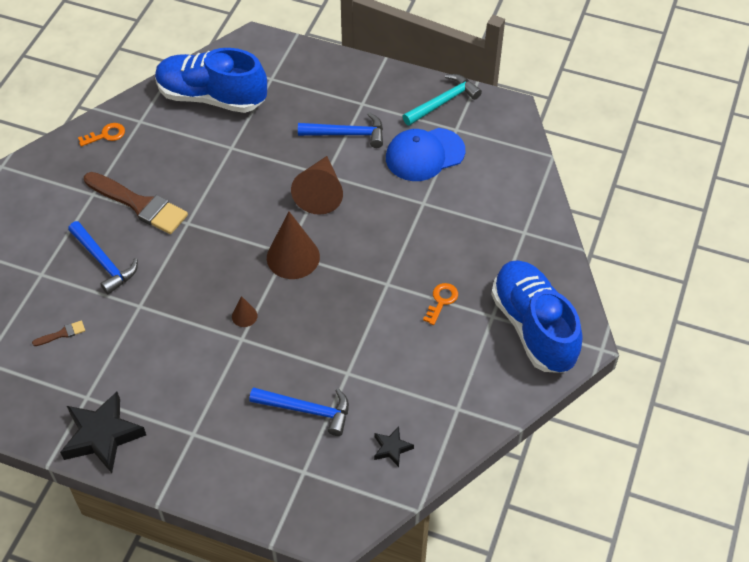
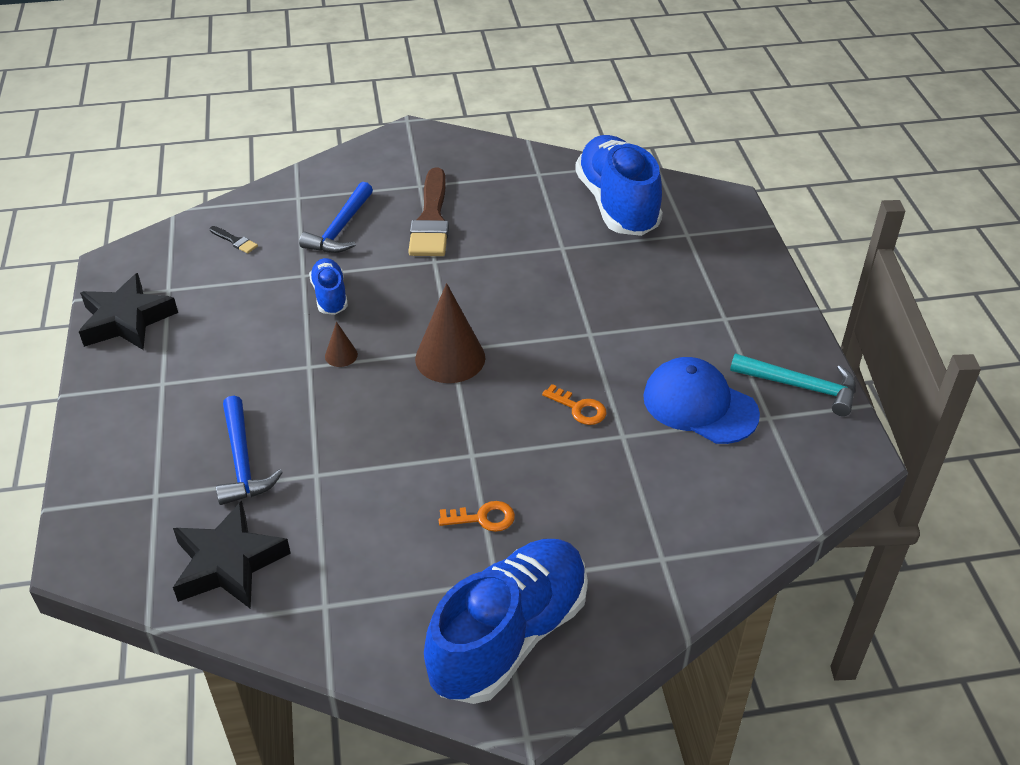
camera: 60 degrees right, 10 degrees down
(62, 334) = (235, 241): brown brush -> black brush
(106, 135) = (500, 161): orange key -> orange key (579, 408)
(176, 298) = (330, 296): none -> blue shoe
(320, 193) = (559, 340): brown cone -> none
(347, 134) = (666, 325): blue hammer -> none
(392, 448) = (228, 563): black star -> black star, size x2.02

